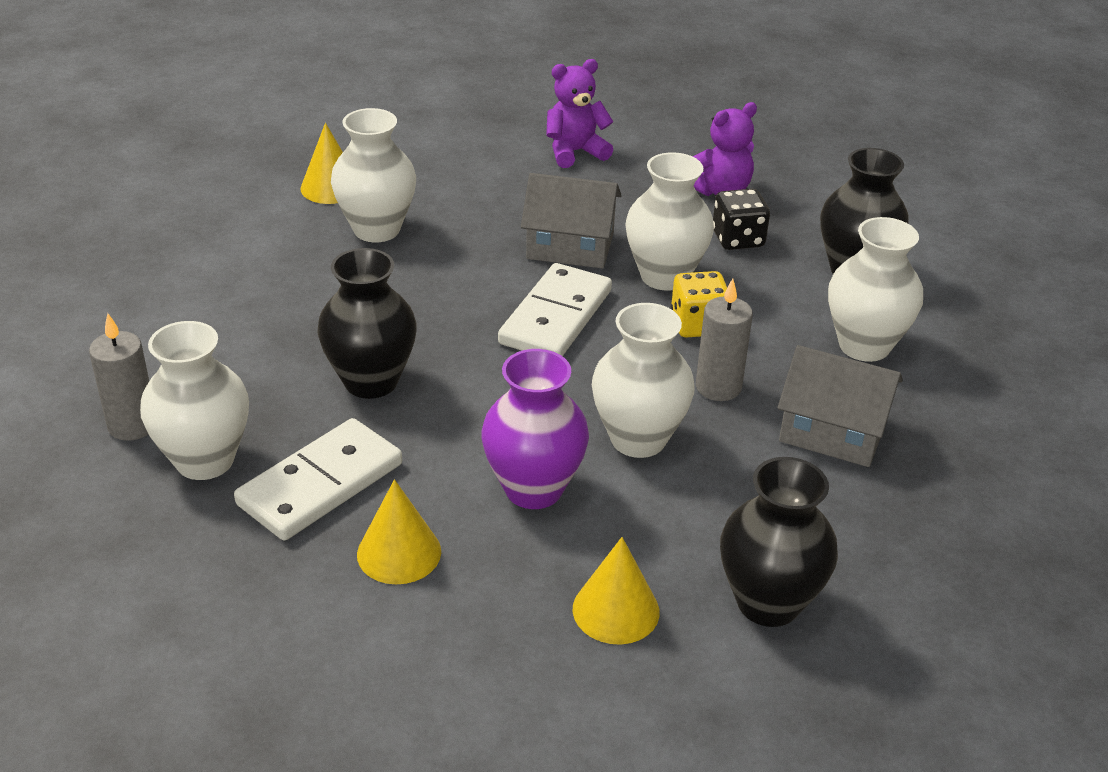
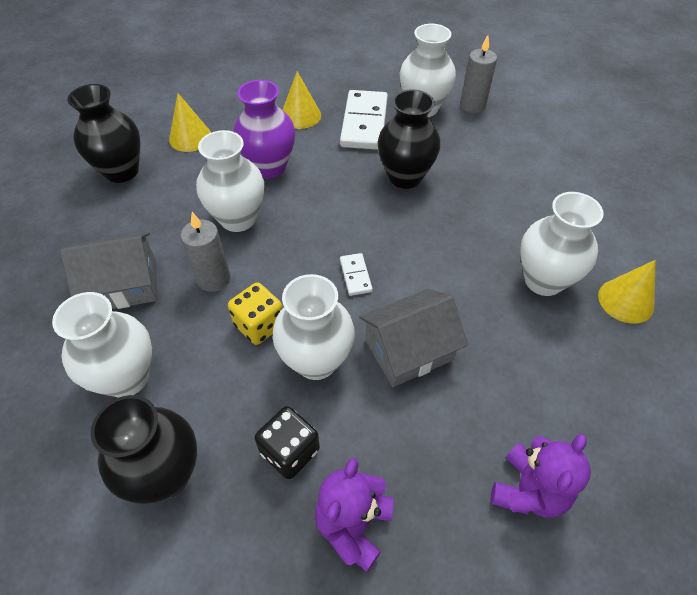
camera: 145 degrees right, 15 degrees up
(555, 317) = (355, 275): white domino -> white domino, size x0.47

